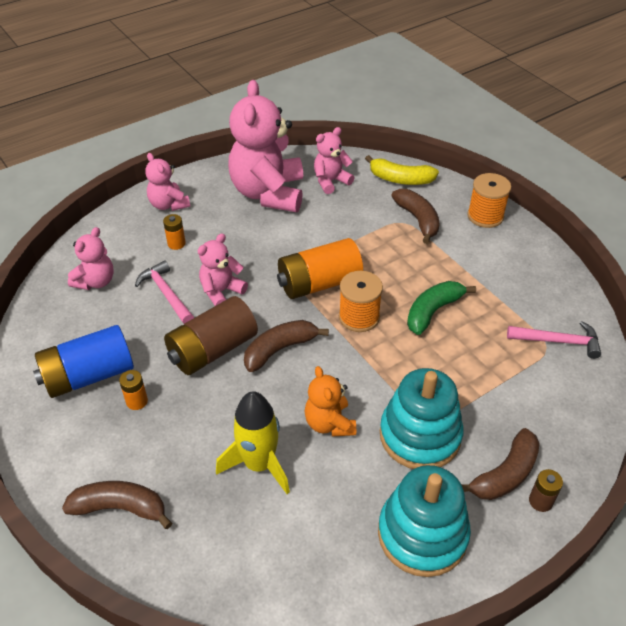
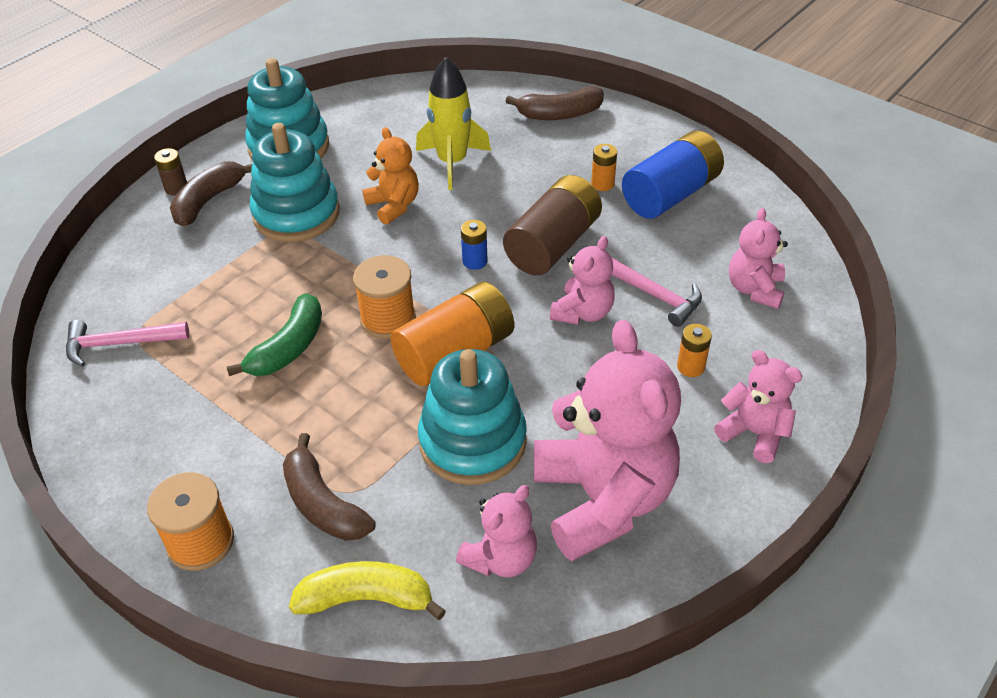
camera: 165 degrees right, 0 degrees up
(280, 349) = (474, 261): brown banana -> blue battery
(326, 232) = (472, 441): none -> turquoise stacking toy

